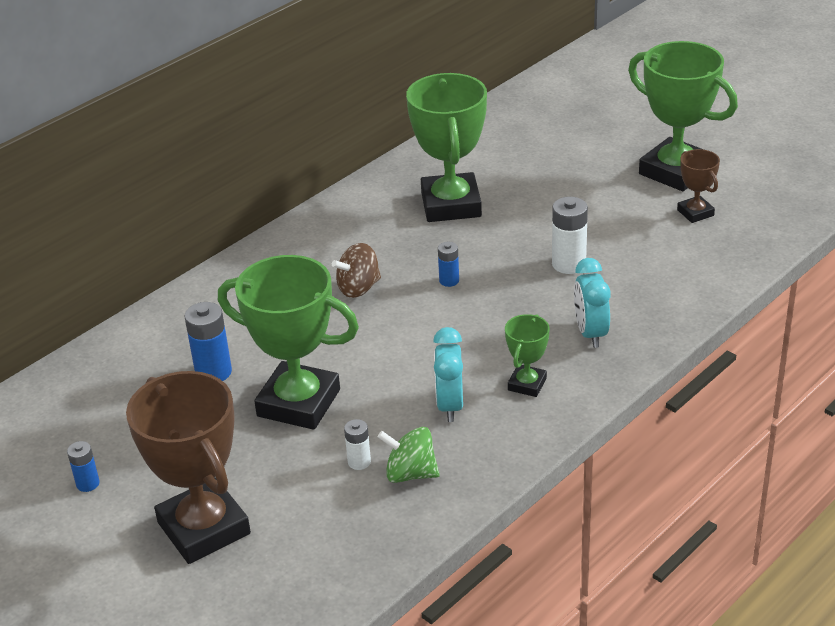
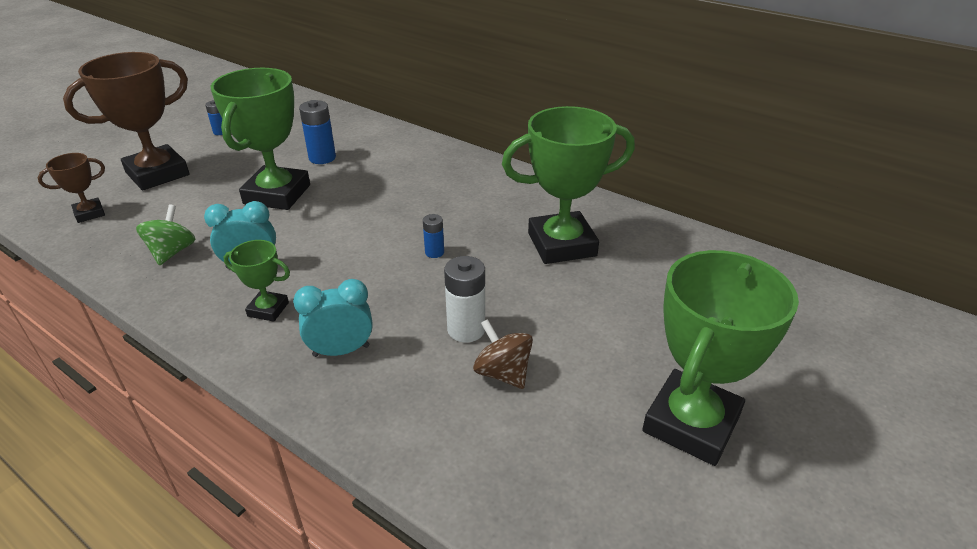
camera: 80 degrees right, 0 degrees up
(359, 288) = (423, 206): brown spinning top -> brown spinning top (503, 373)
(359, 462) = (197, 227): white battery -> none
(695, 213) = (594, 445): brown trophy -> brown trophy (89, 213)

